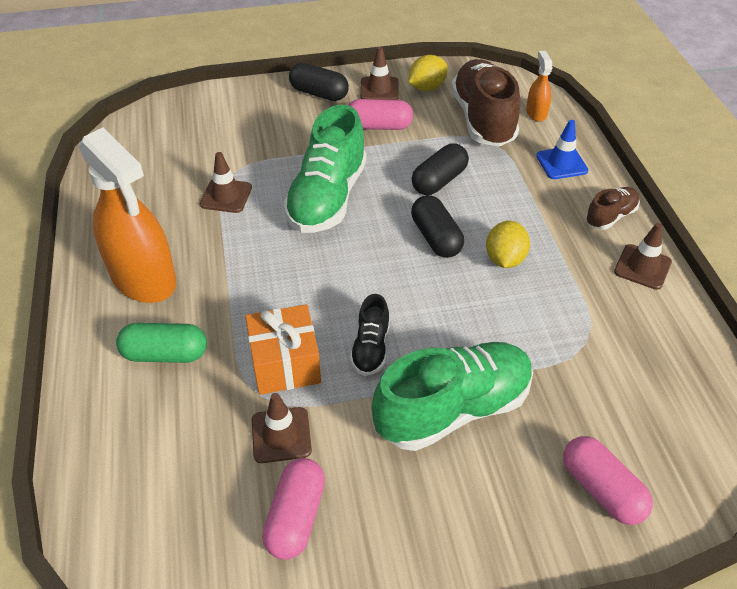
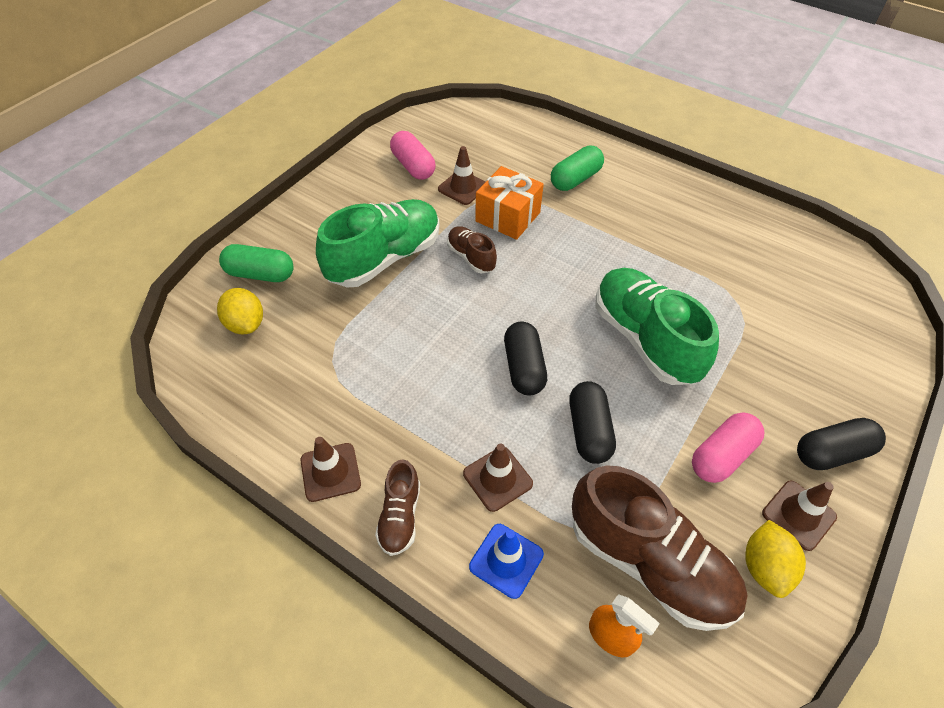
camera: 135 degrees right, 5 degrees up
(143, 278) = (655, 202): orange spray bottle -> none
(226, 196) = (709, 285): brown traffic cone -> brown traffic cone (497, 478)
(371, 348) = (471, 257): black shoe -> brown shoe
(436, 238) = (524, 368): black capsule -> black capsule turned 60 degrees clockwise
(453, 409) = (384, 258): green shoe -> green shoe turned 150 degrees counterclockwise
(505, 259) = (452, 389): yellow lemon -> yellow lemon (245, 324)
(601, 489) = (260, 274): pink capsule -> green capsule

